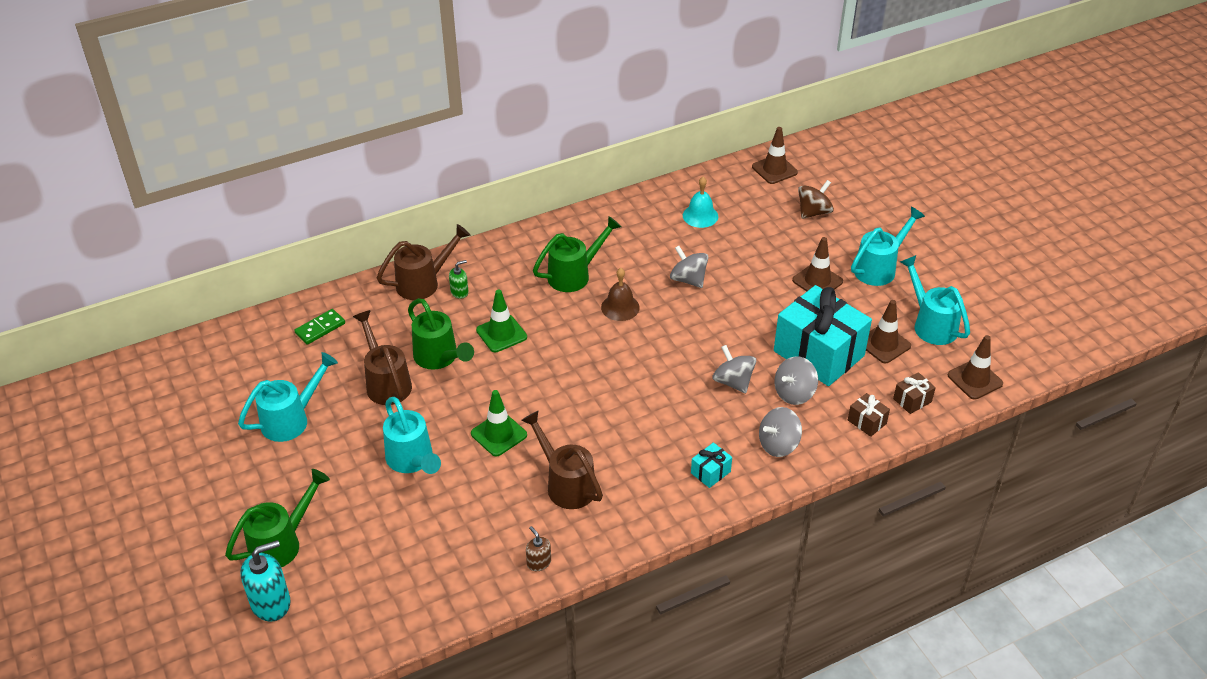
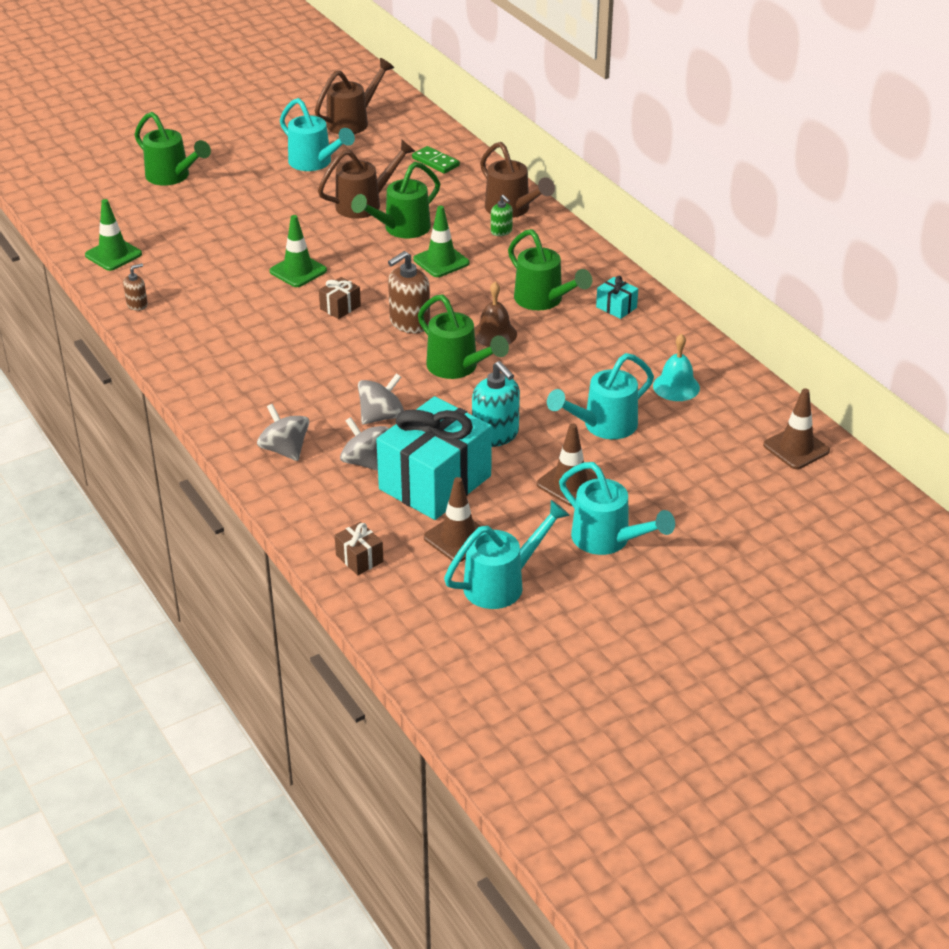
camera: 85 degrees right, 5 degrees down
(271, 603) = (110, 180): turquoise soap dispenser -> turquoise soap dispenser (495, 435)
(412, 460) = (264, 228): turquoise watering can -> turquoise watering can (603, 426)
(437, 590) = (113, 255): none -> green traffic cone
(566, 484) = (232, 314): brown watering can -> brown watering can (353, 122)
(597, 359) = (409, 323): none -> brown soap dispenser
(667, 332) = (458, 367): none -> green watering can
(688, 279) = (552, 380): grey spinning top -> none
(710, 472) = (245, 403): turquoise gift -> turquoise gift (616, 307)
(813, 212) = (712, 483): brown spinning top -> none
(867, 422) = (321, 519): brown gift -> brown gift (340, 307)
(975, 379) = (400, 618): brown traffic cone -> none

